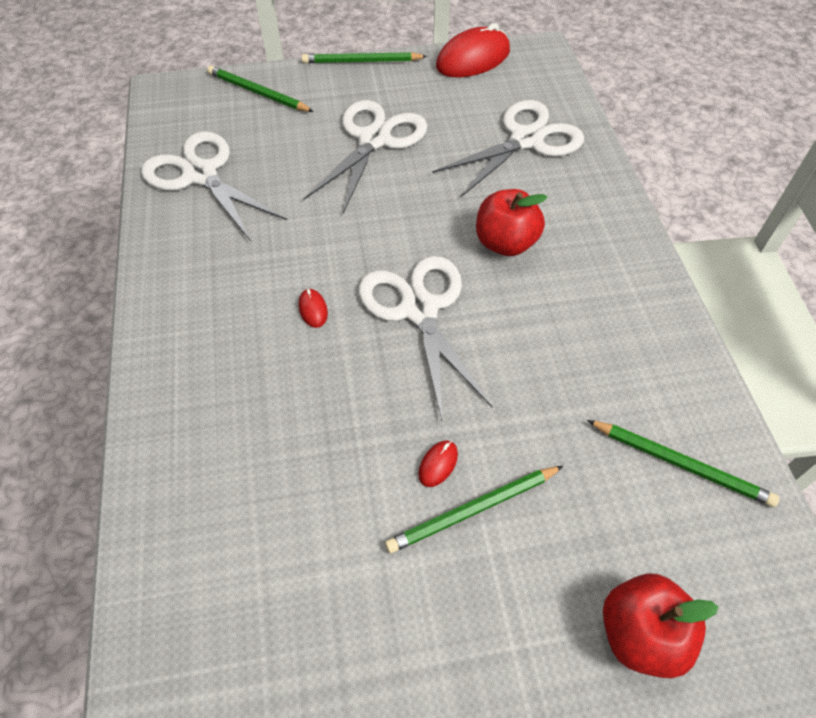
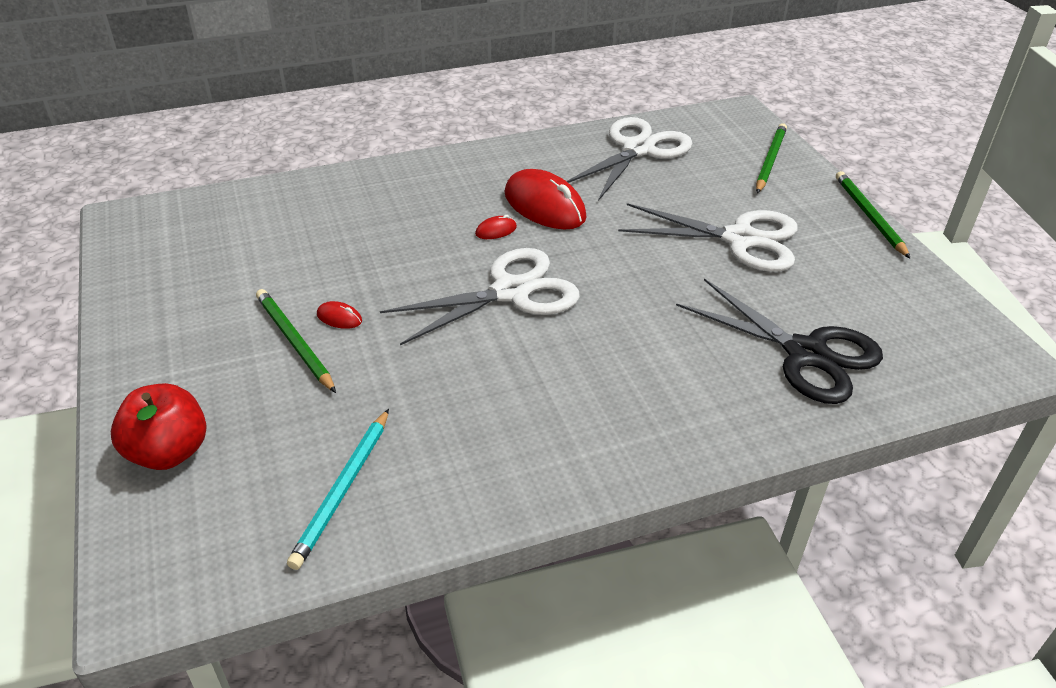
camera: 80 degrees right, 15 degrees down
(473, 59) = (939, 299): red mouse -> red mouse (544, 206)
(505, 243) = (620, 345): red apple -> none
(526, 140) = (805, 354): white scissors -> black scissors
(681, 464) = (343, 490): green pencil -> turquoise pencil

